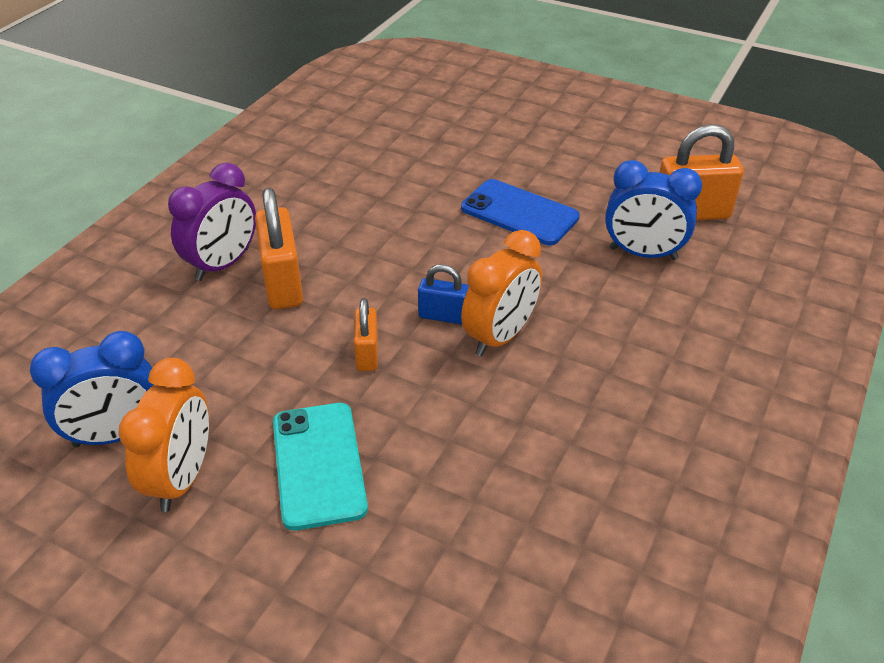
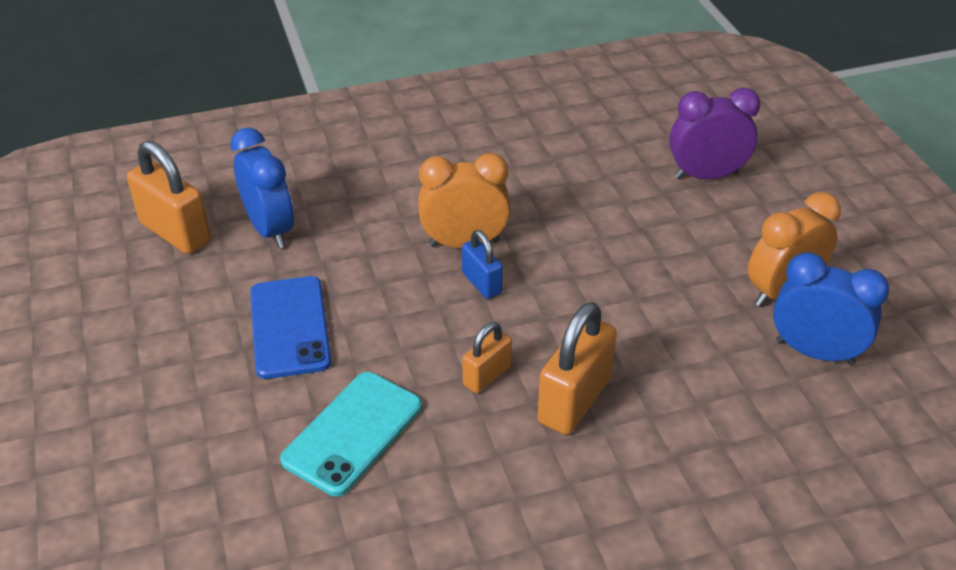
camera: 135 degrees left, 0 degrees up
(223, 264) = (610, 463): purple clock -> purple clock (706, 176)
(318, 464) = (681, 245): turquoise phone -> turquoise phone (353, 433)
(367, 354) = (572, 293): orange padlock -> orange padlock (487, 376)

